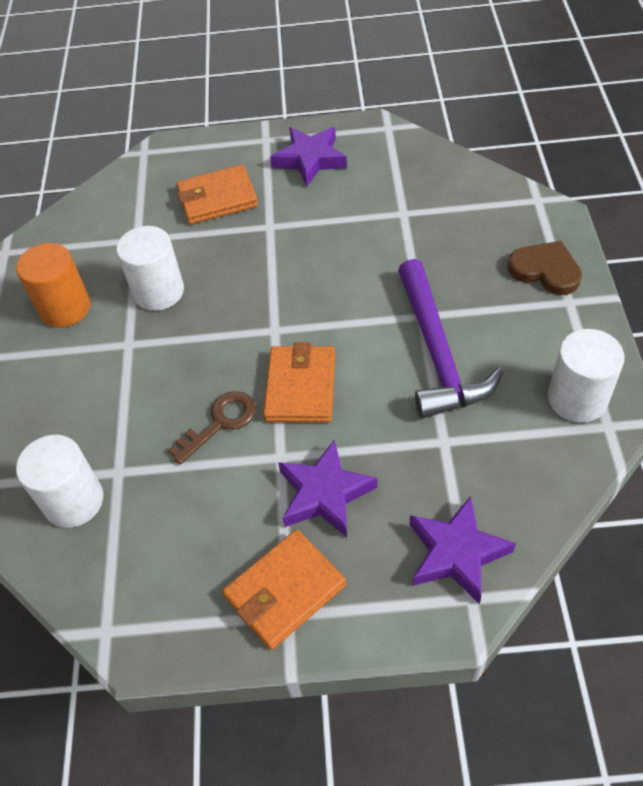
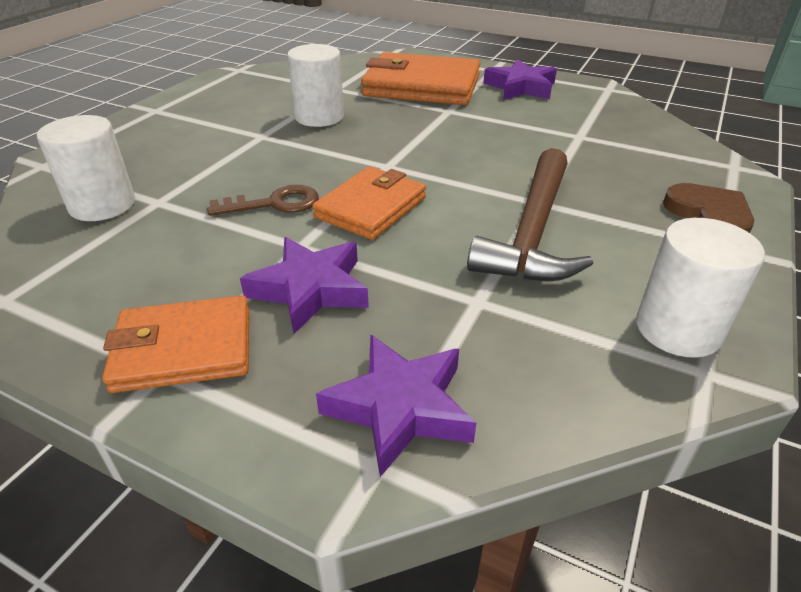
camera: 25 degrees right, 15 degrees down
(65, 308) = (242, 104): orange cylinder -> none
(217, 198) = (422, 86): orange wallet -> orange wallet, size x1.58
(438, 352) = (533, 232): purple hammer -> brown hammer

